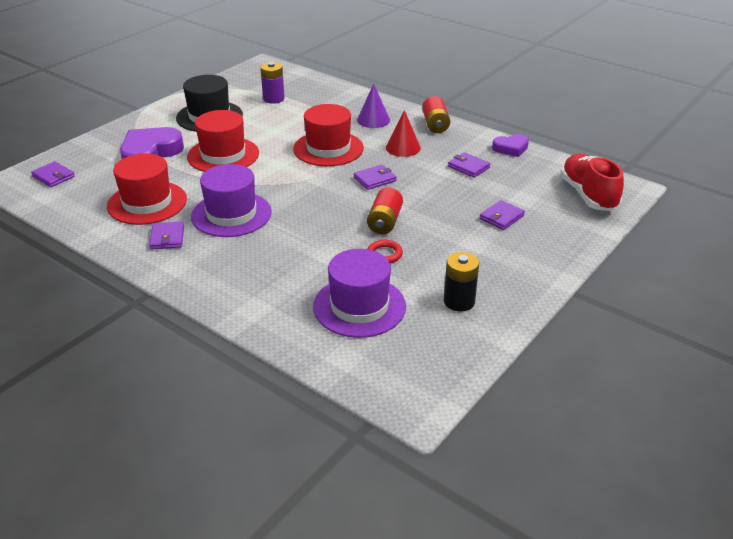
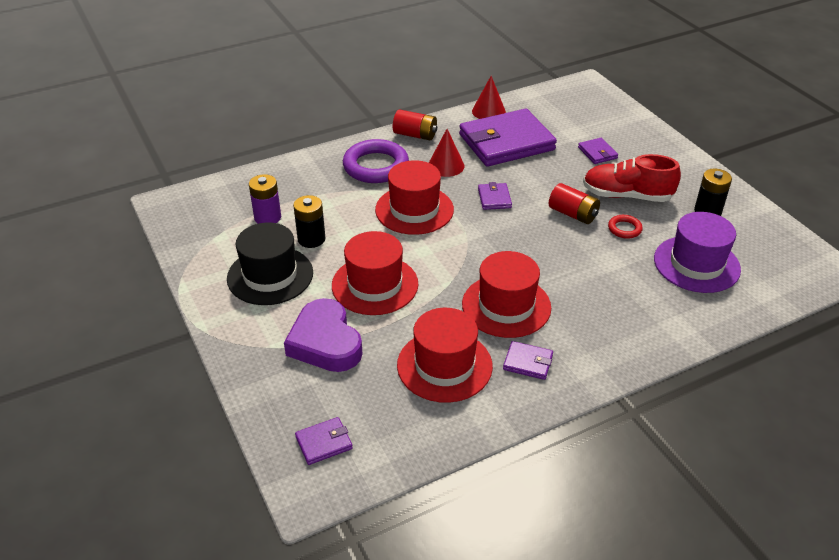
camera: 65 degrees left, 5 degrees up
(231, 214) = (506, 306): purple hat -> red hat
(260, 120) = (311, 239): none -> black battery
(373, 120) = (376, 166): purple cone -> purple ring
(468, 167) = (506, 142): purple wallet -> purple wallet, size x2.39
(511, 148) = (488, 111): purple heart -> red cone
(588, 195) = (586, 103): red shoe -> red shoe (626, 196)

